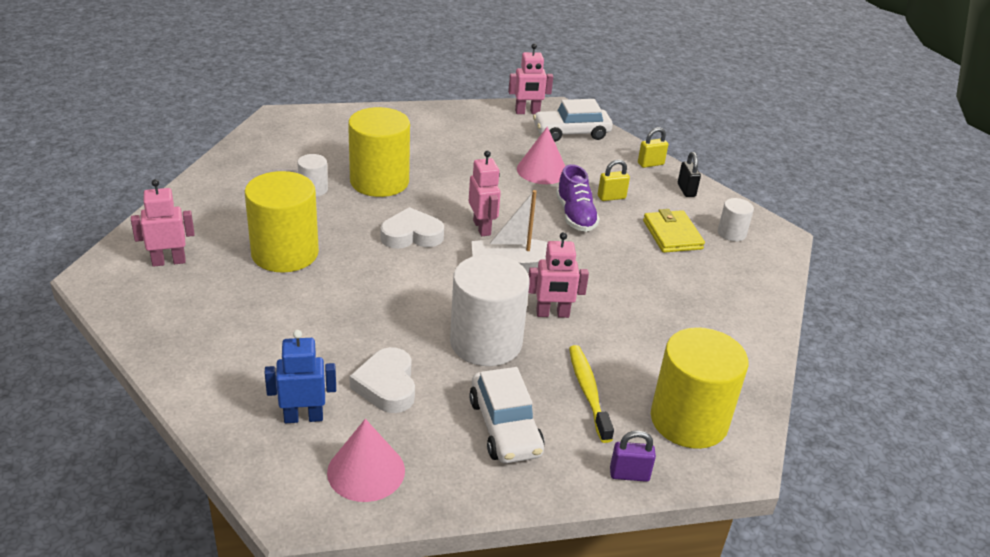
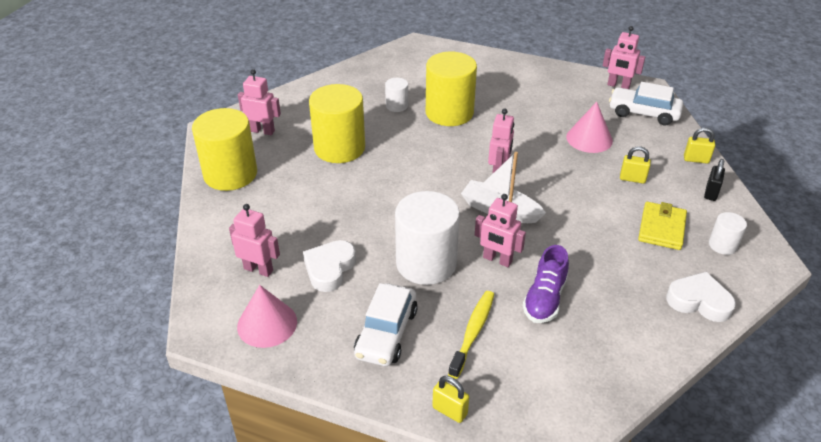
camera: 35 degrees right, 5 degrees up
(303, 417) = (258, 269): blue robot -> pink robot
(411, 235) = (439, 161): white heart -> white heart (699, 301)
(575, 216) = (586, 185): purple shoe -> purple shoe (544, 298)
(629, 474) = (450, 411): purple padlock -> yellow padlock
(689, 420) = (537, 390): yellow cylinder -> yellow cylinder (230, 174)

